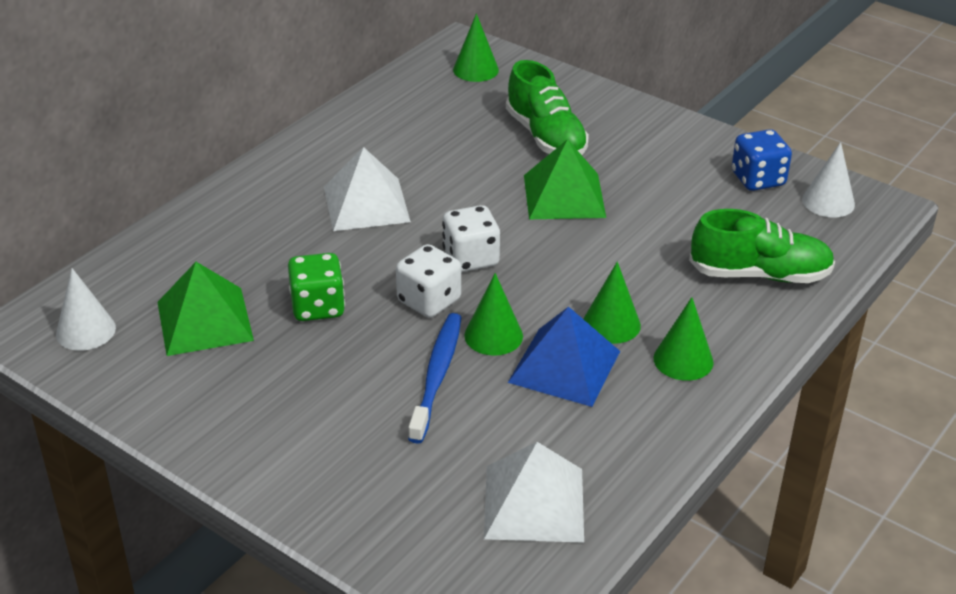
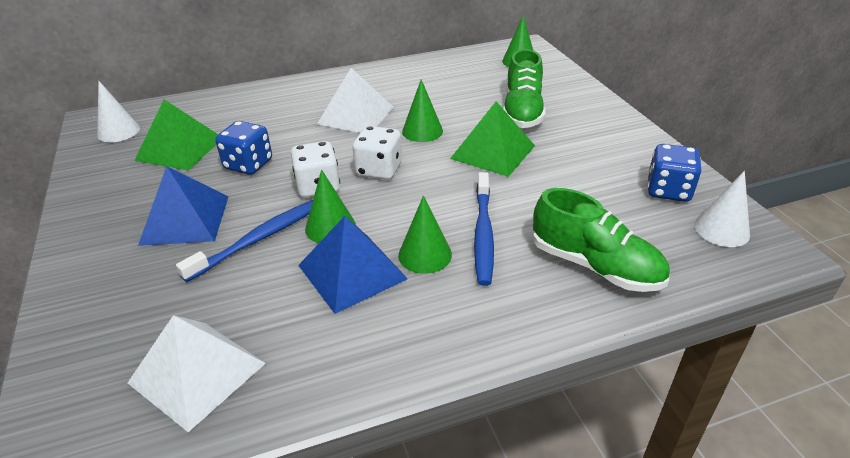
camera: 35 degrees right, 0 degrees up
(318, 307) = (248, 165): green dice -> blue dice
(330, 391) = (185, 219): none -> blue pyramid
(642, 284) = (483, 234): none -> blue toothbrush
(683, 360) = (451, 309): green cone -> green cone (422, 131)

